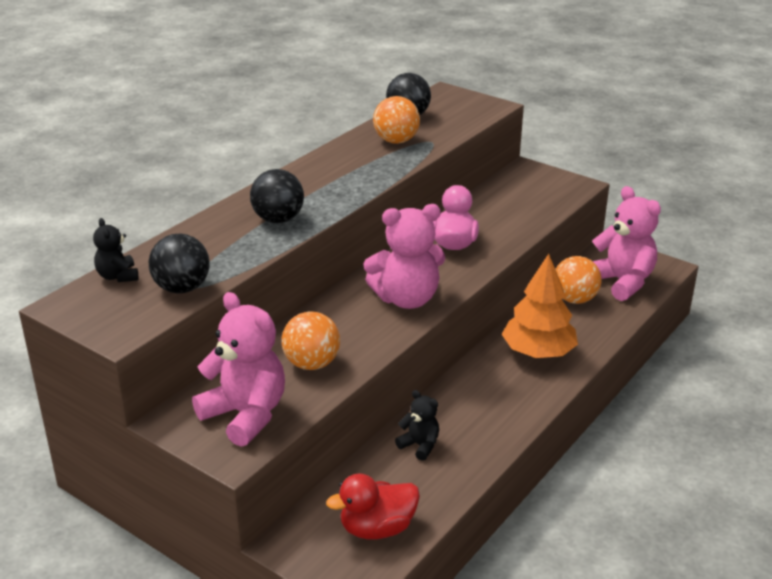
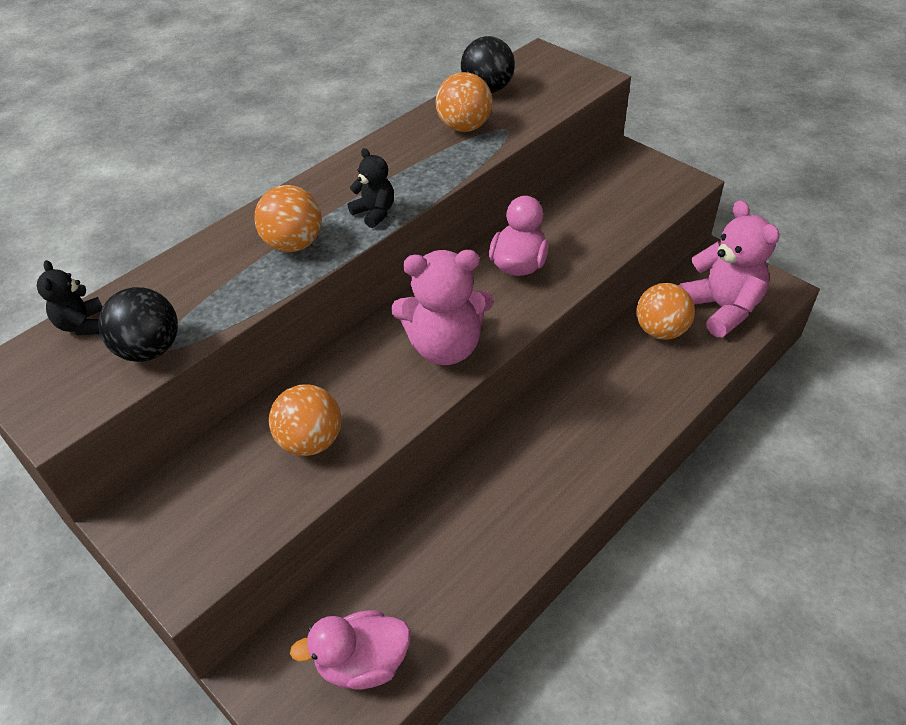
camera: 10 degrees right, 15 degrees up
(245, 415) = (214, 517): pink teddy bear -> none
(278, 219) = (294, 244): black ball -> orange ball
(377, 528) = (363, 662): red duck -> pink duck
(419, 445) = (438, 538): black teddy bear -> black teddy bear (374, 213)
(538, 352) = (604, 407): orange tree -> none

